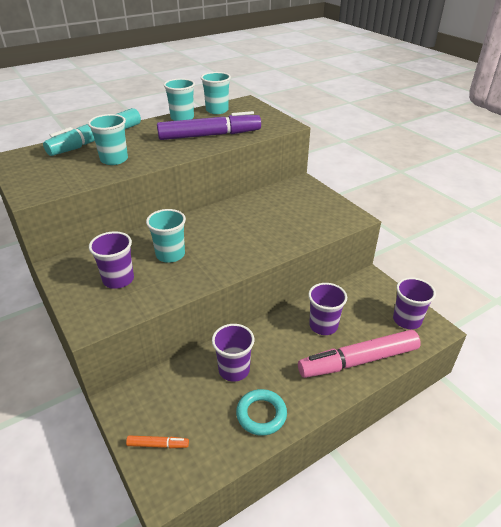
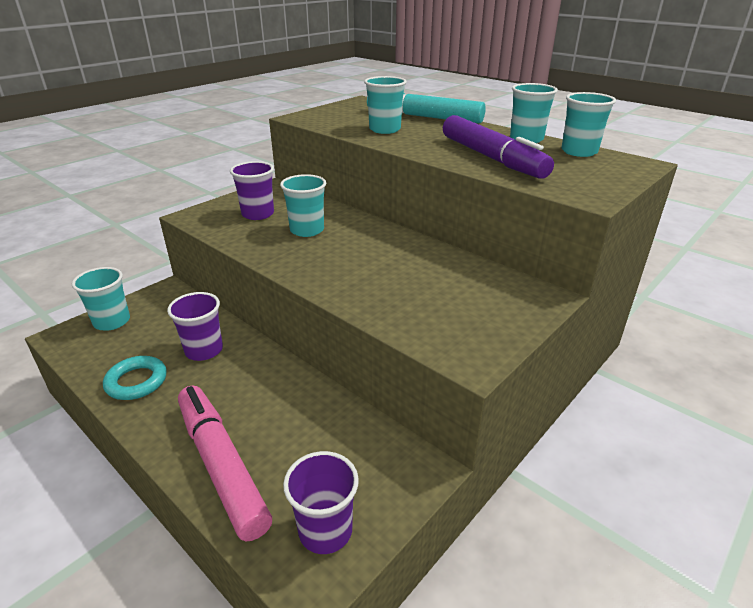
camera: 75 degrees right, 5 degrees down
(157, 444) = (112, 322): orange marker -> turquoise cup
(323, 326) = (290, 418): purple cup -> none

